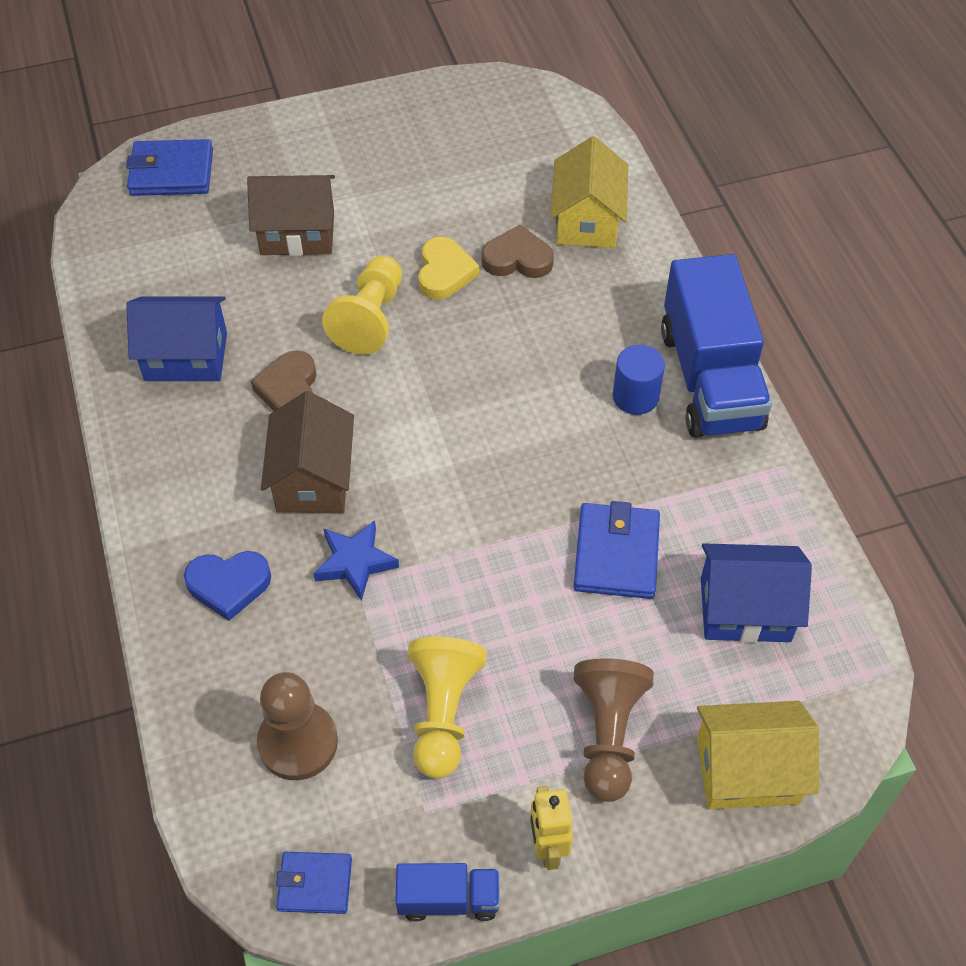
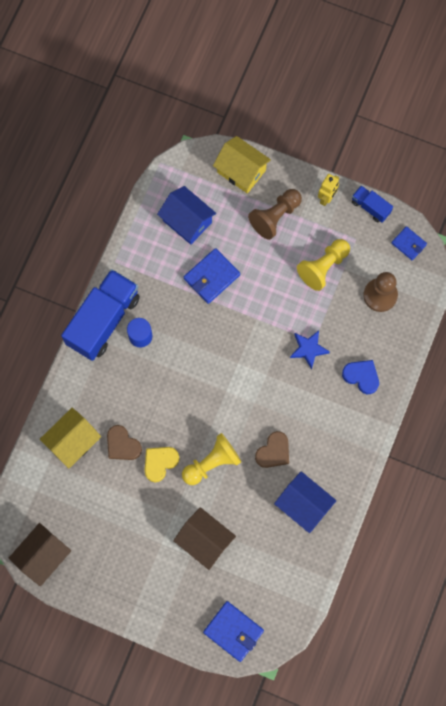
camera: 140 degrees left, 20 degrees up
(313, 479) = (296, 399): brown house -> brown house (43, 556)

